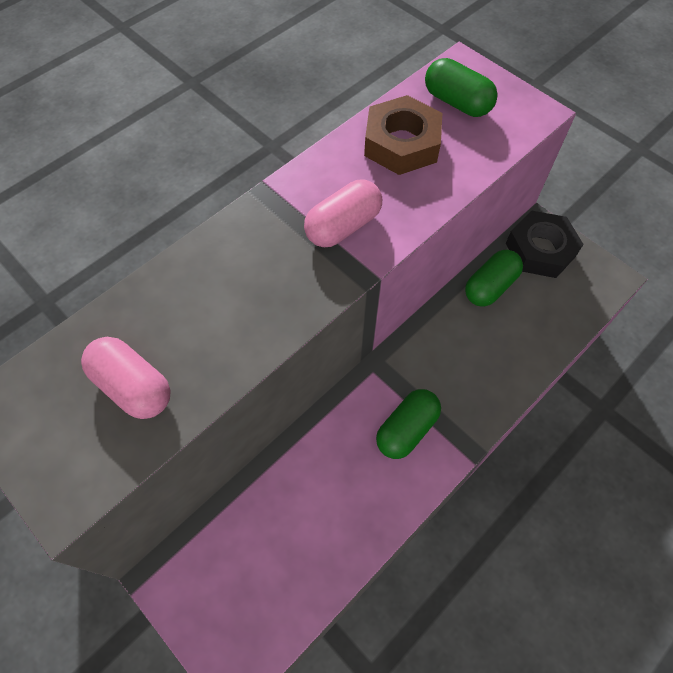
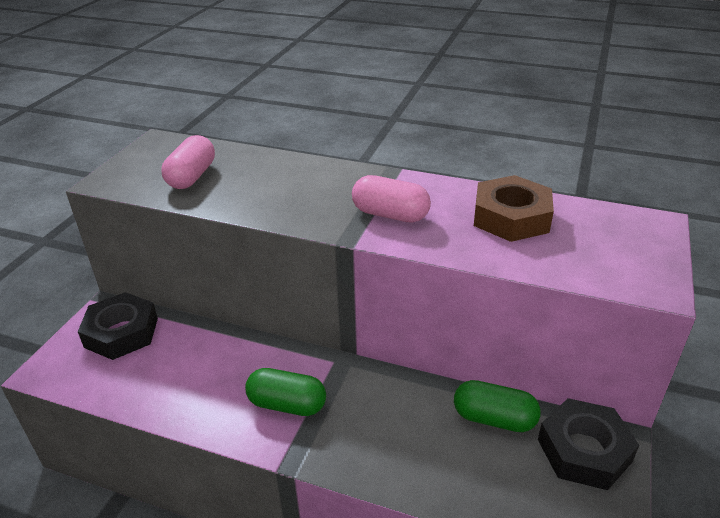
camera: 65 degrees right, 25 degrees down
(219, 565) = (121, 332): none -> black nut
(457, 102) = (600, 233): green capsule -> none

